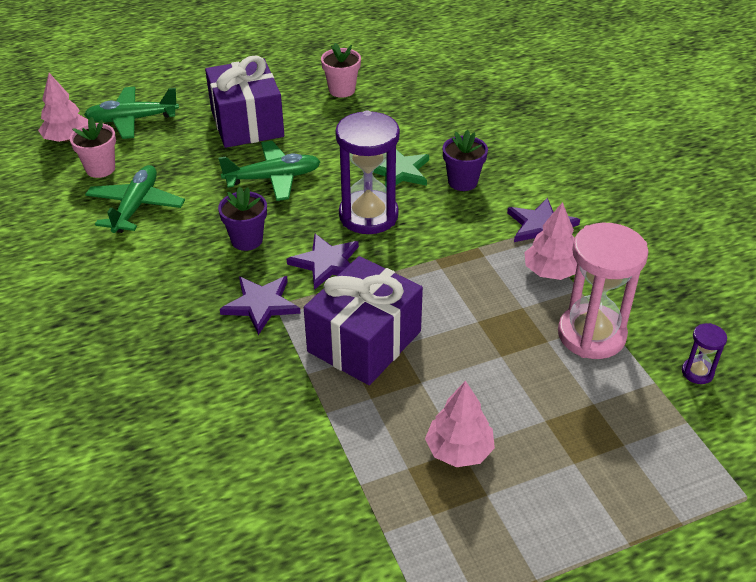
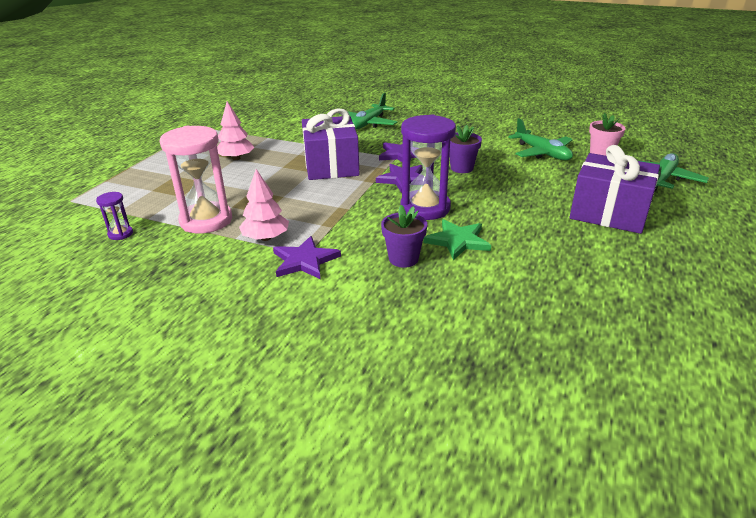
camera: 135 degrees right, 10 degrees down
(67, 138) = (655, 156): pink tree -> none
(273, 178) = (516, 196): green plane -> green plane (368, 123)
(342, 90) = (625, 274): pink flower pot -> none

